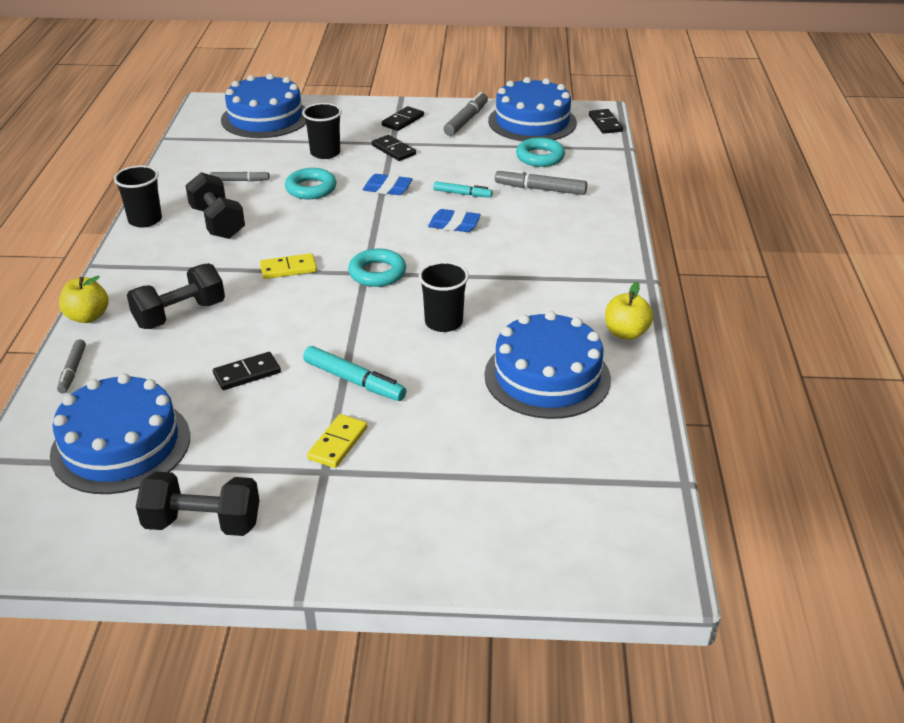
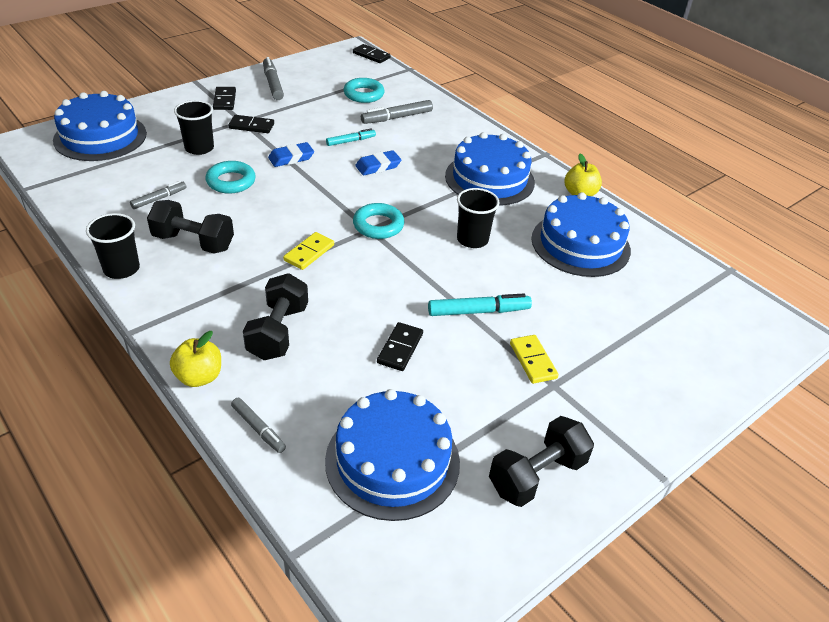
camera: 45 degrees left, 5 degrees up
(532, 122) = (321, 70): blue cake -> blue cake (489, 179)

